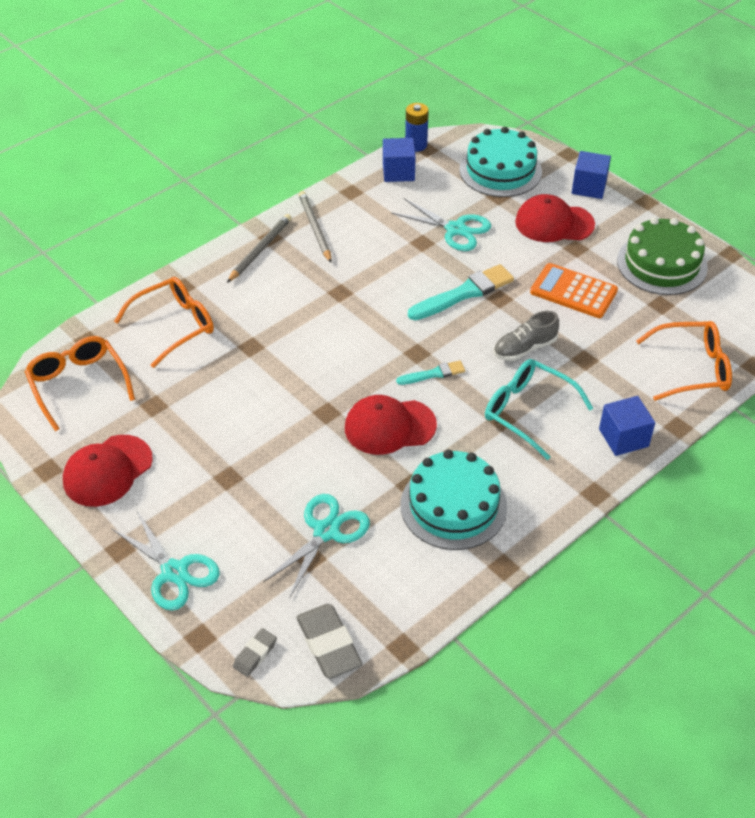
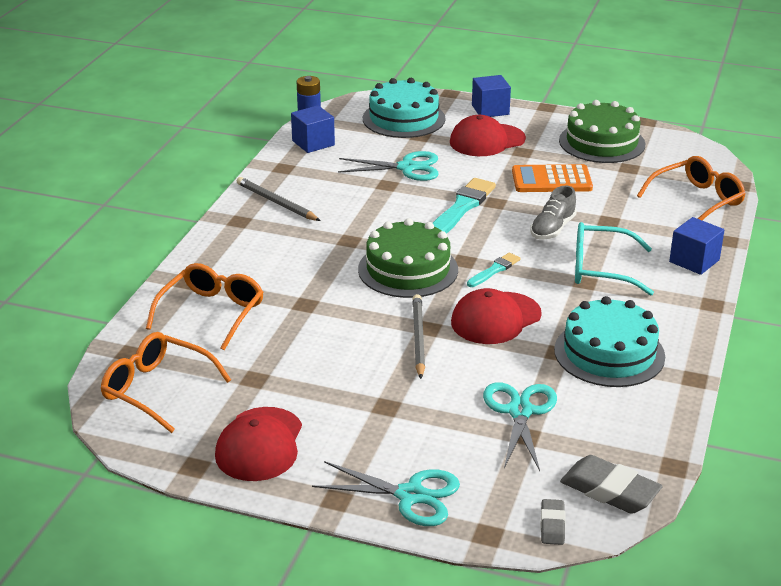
camera: 30 degrees left, 15 degrees down
(260, 250) = (239, 232): grey pencil -> grey pencil (418, 338)
(361, 343) = (408, 269): none -> green cake

